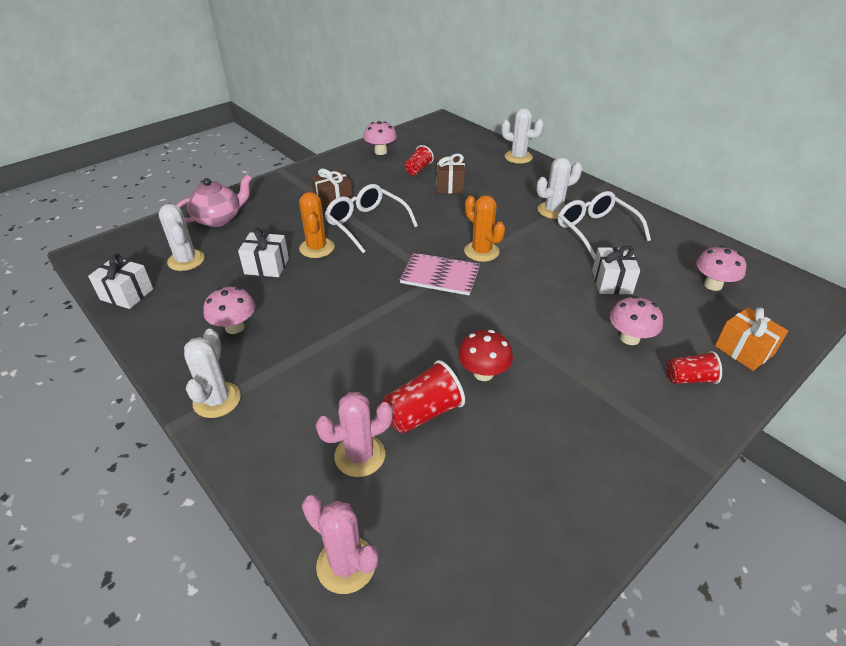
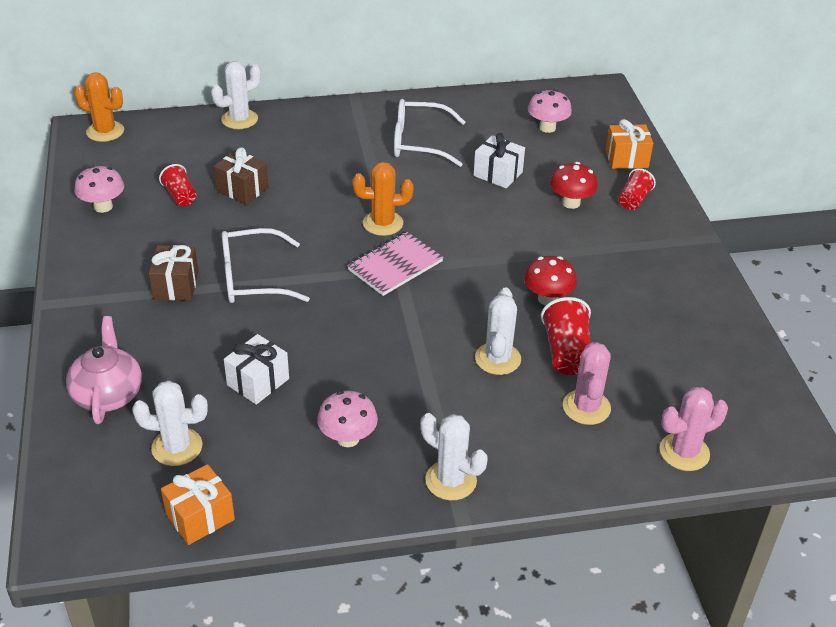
camera: 60 degrees left, 0 degrees up
(127, 294) = (200, 517): white gift -> orange gift
(317, 248) = (261, 332): orange cactus -> orange cactus (105, 131)
(553, 210) = (362, 149): white cactus -> white cactus (498, 359)
(629, 338) = (571, 203): pink mushroom -> red mushroom

